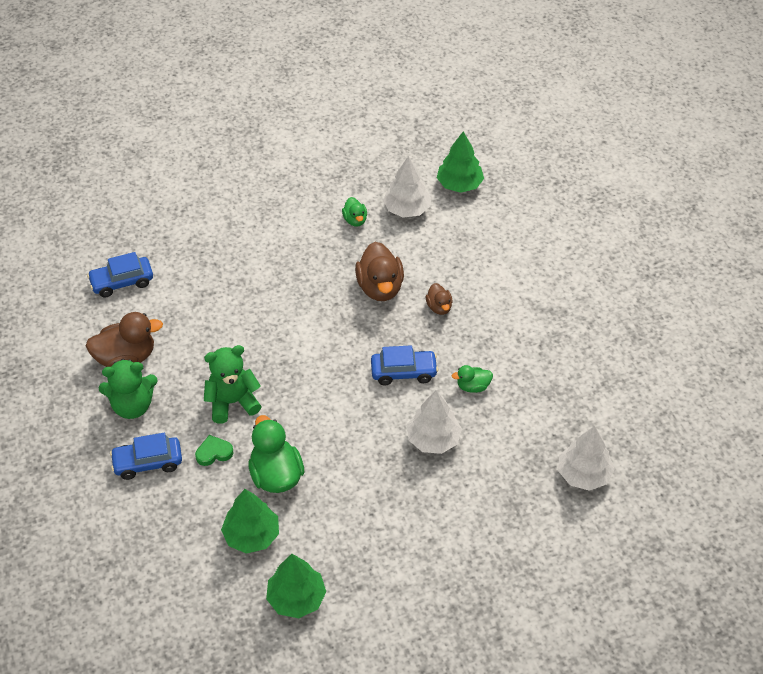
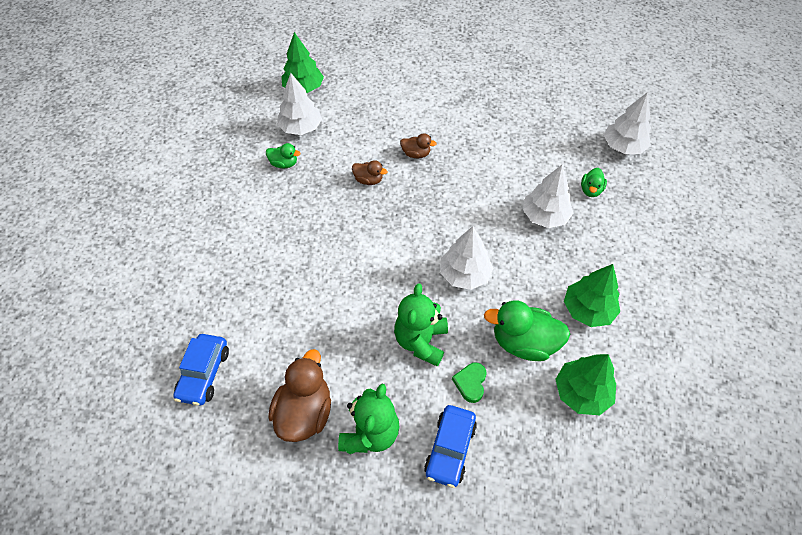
camera: 60 degrees left, 5 degrees up
(296, 598) = (666, 386): green tree -> green tree (588, 310)
(321, 404) = (464, 274): none -> white tree
(380, 287) = (368, 180): brown duck -> brown duck, size x0.53
(403, 372) = (466, 204): blue car -> none
(473, 386) = (507, 170): green duck -> green duck (590, 190)

